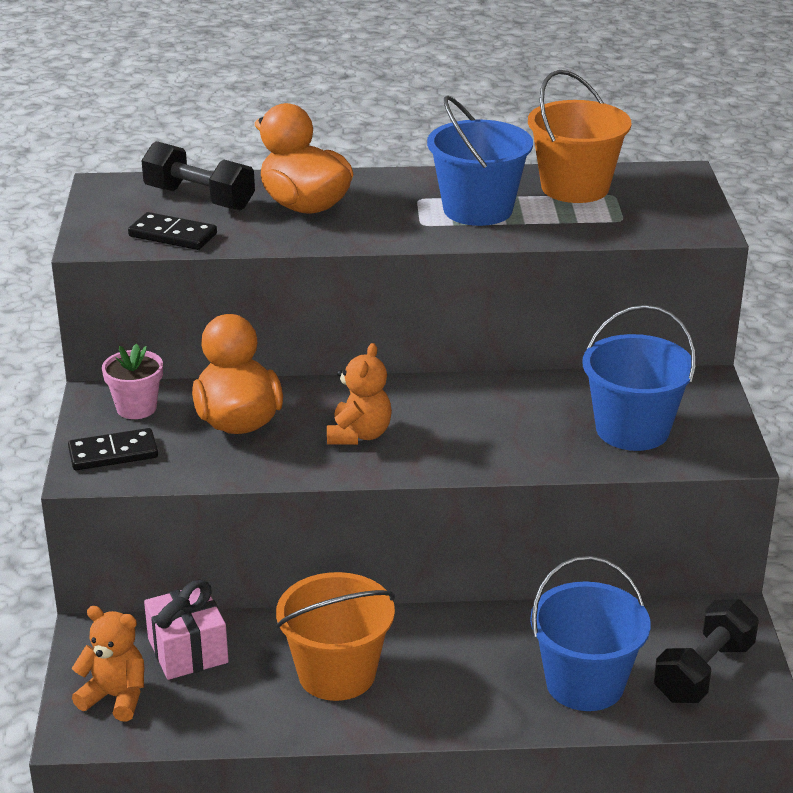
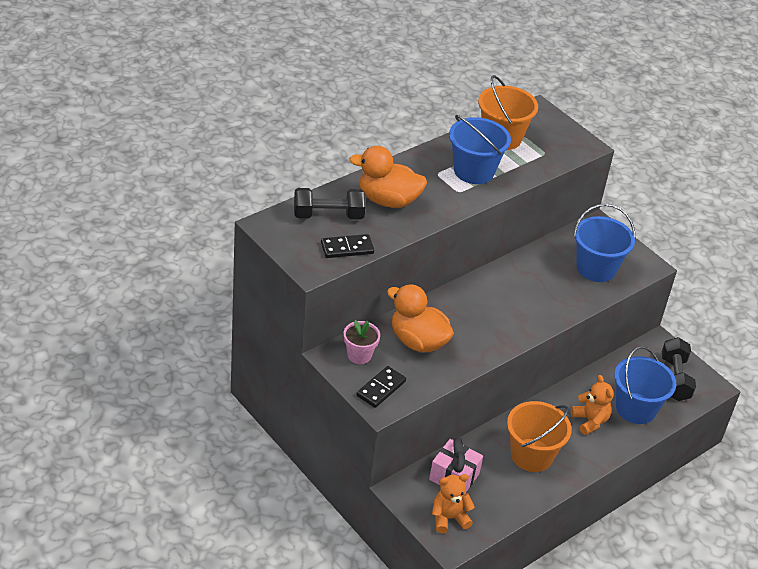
camera: 40 degrees left, 10 degrees up
(359, 435) = (483, 324): orange teddy bear -> orange teddy bear (590, 421)

